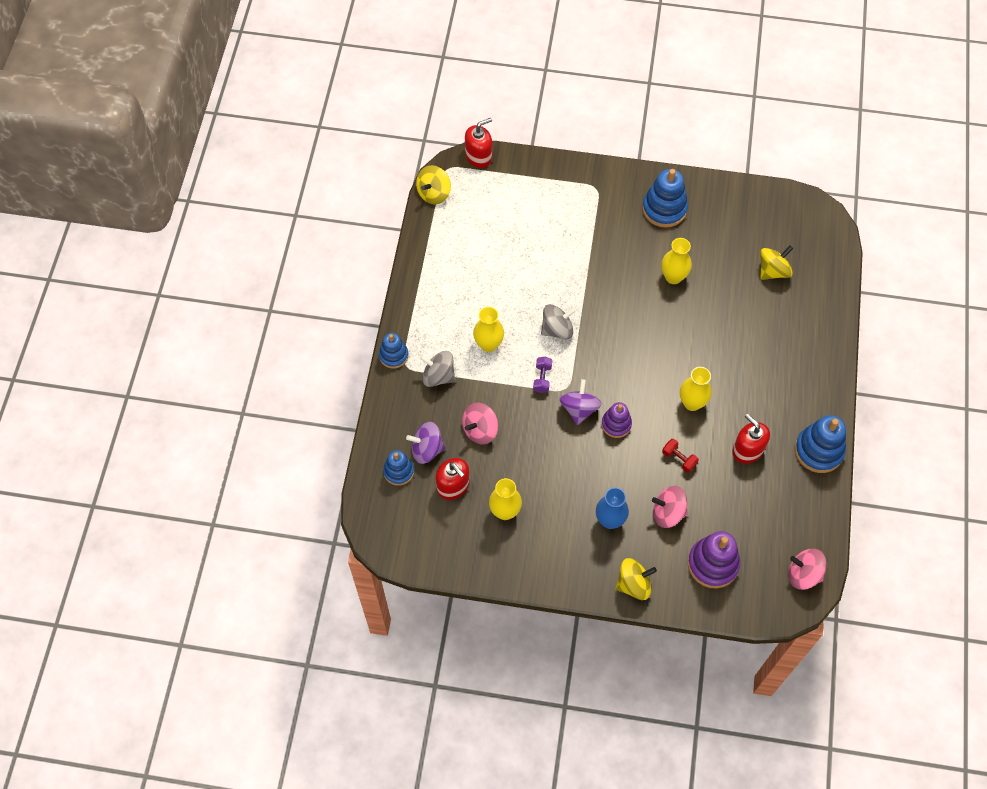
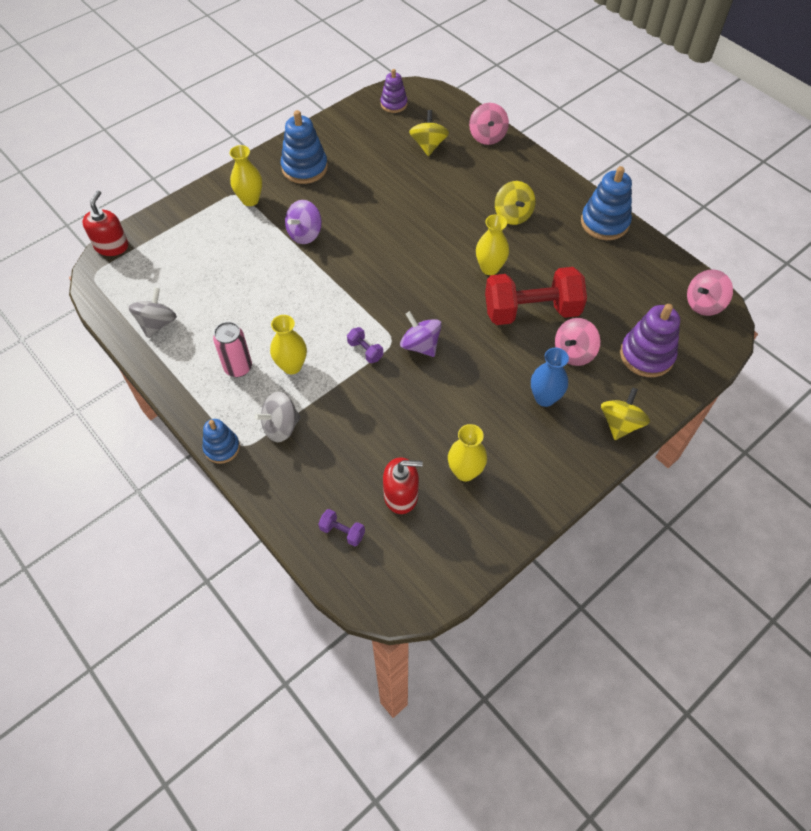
camera: 50 degrees left, 5 degrees down
(398, 471) = (342, 532): blue stacking toy -> purple dumbbell
(427, 449) = (343, 490): purple spinning top -> purple spinning top (305, 234)
(434, 193) = (105, 301): yellow spinning top -> yellow spinning top (513, 215)
(458, 314) = (238, 368): none -> pink can
(480, 430) = (367, 433): pink spinning top -> pink spinning top (487, 136)
(557, 329) = (331, 308): grey spinning top -> grey spinning top (157, 323)
(616, 424) = (460, 330): purple stacking toy -> purple stacking toy (394, 104)
(673, 277) = (368, 203): yellow vase -> yellow vase (250, 200)
(679, 459) = (531, 311): red dumbbell -> red dumbbell, size x2.49
(747, 450) = (564, 263): red soap dispenser -> none

